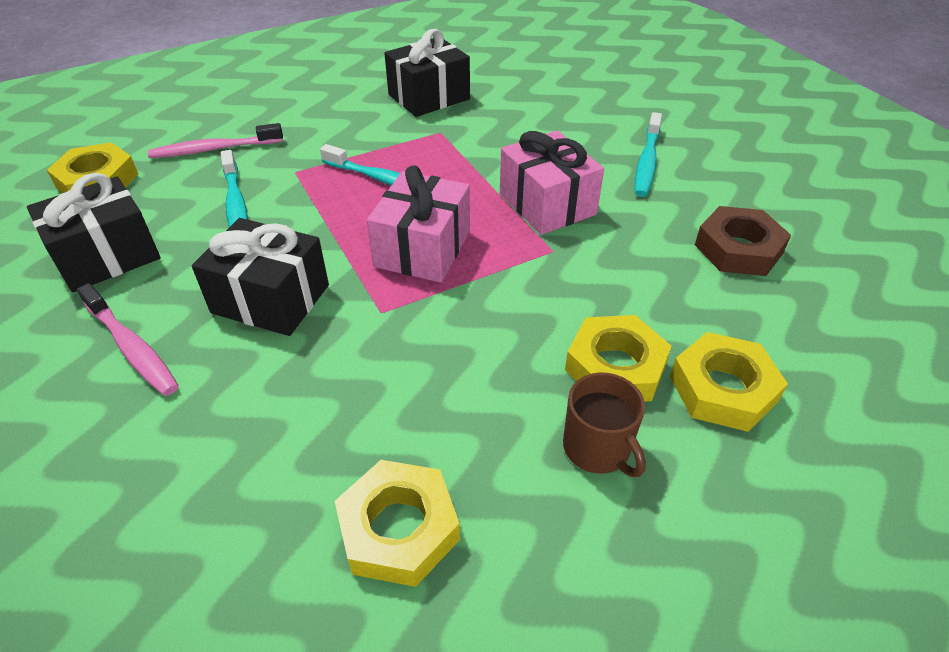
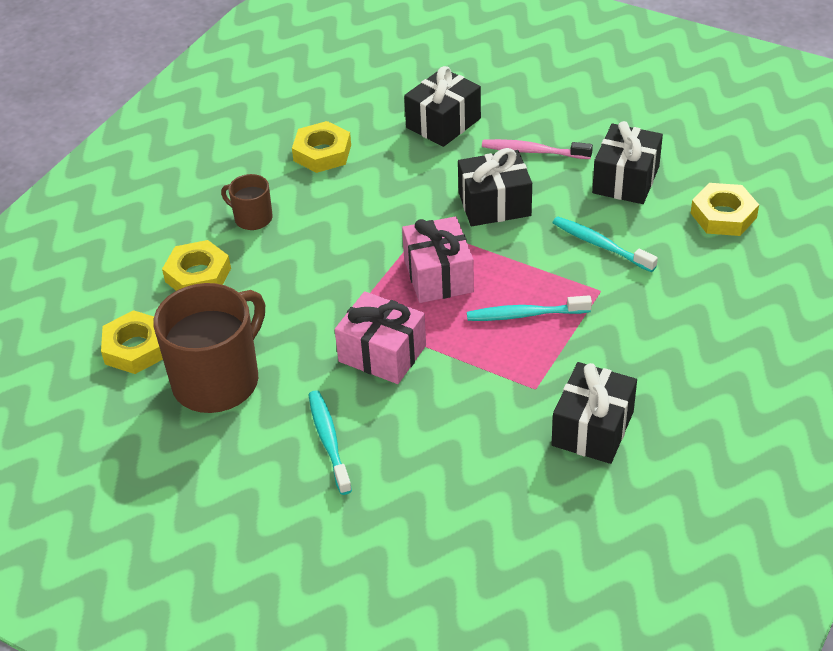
camera: 150 degrees right, 0 degrees up
(163, 475) = (443, 123): none -> black gift
(214, 149) = (688, 278): pink toothbrush -> none
(615, 367) = (264, 259): yellow nut -> yellow nut (136, 348)
(738, 249) = (218, 380): brown nut -> brown mug

